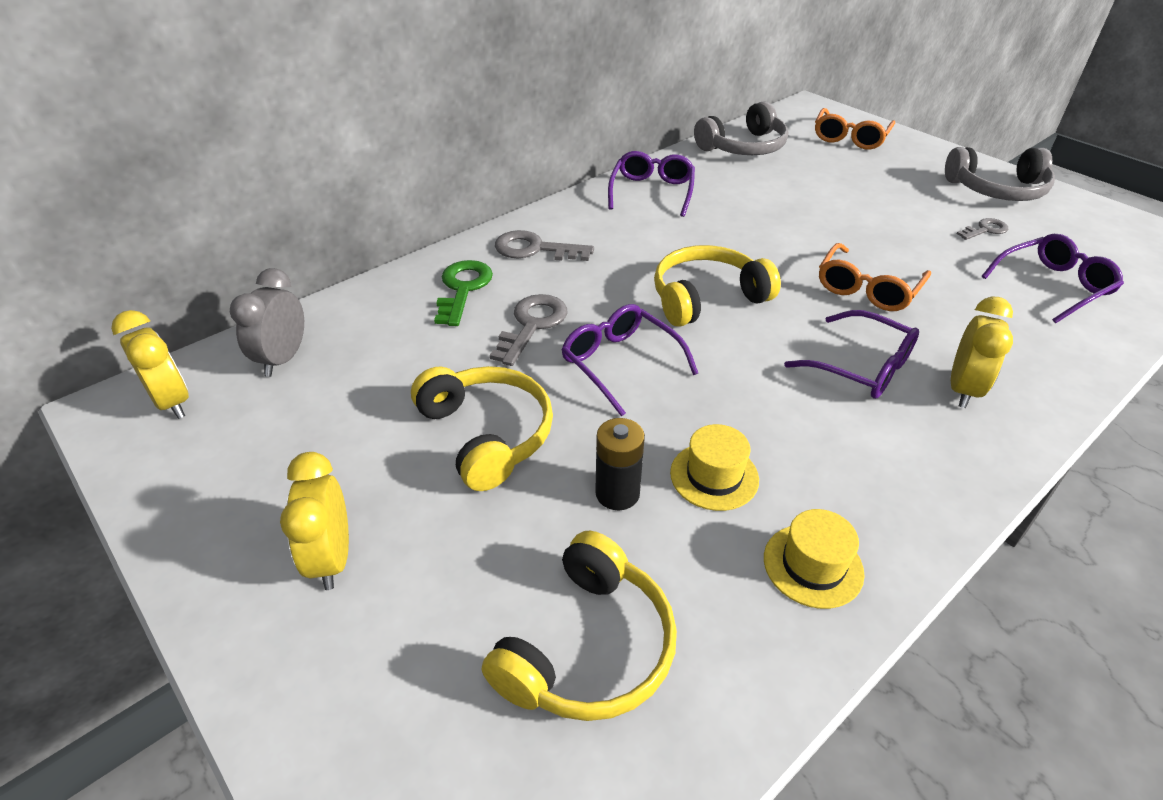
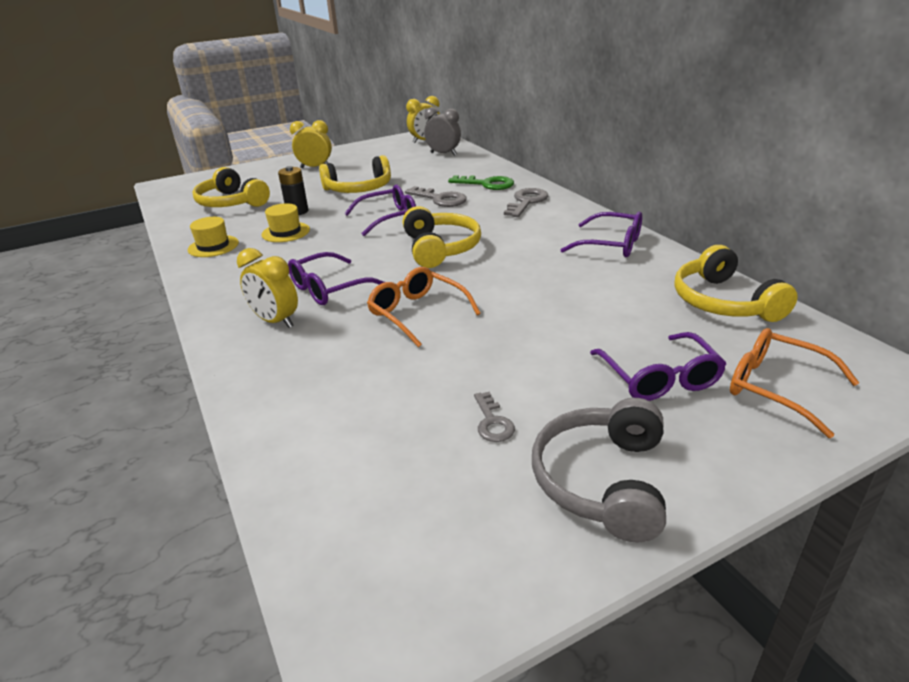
camera: 105 degrees right, 10 degrees down
(743, 147) = (723, 302): grey headphones -> yellow headphones
(1053, 286) = (362, 427): purple glasses -> purple glasses (659, 378)

